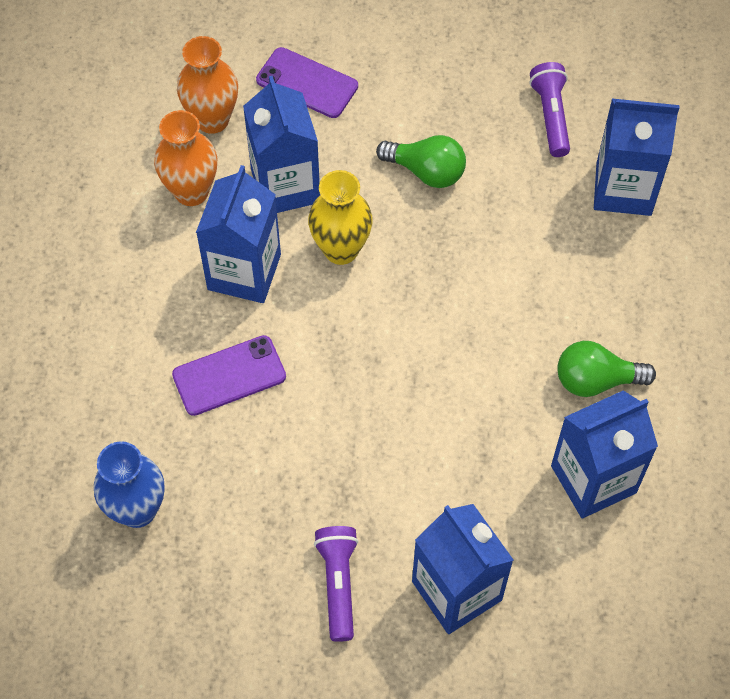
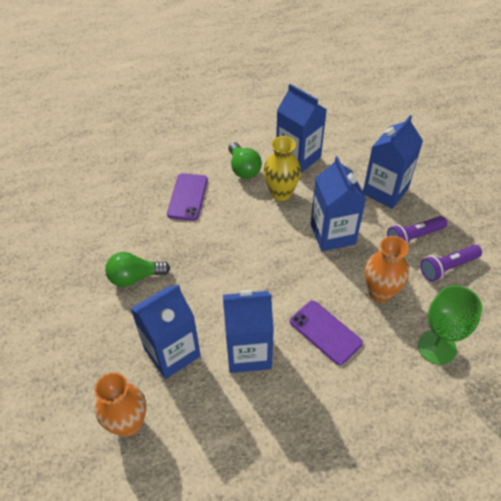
camera: 110 degrees left, 10 degrees down
(137, 510) = (436, 347): blue vase -> green goblet
(191, 191) = (197, 411): orange vase -> orange vase (380, 292)
(307, 83) = (78, 371): purple phone -> purple phone (188, 197)
(341, 249) = (210, 303): yellow vase -> yellow vase (281, 193)
(426, 171) = (135, 277): green light bulb -> green light bulb turned 105 degrees counterclockwise
(551, 116) = (74, 228): purple flashlight -> purple flashlight (447, 267)
(623, 189) = (118, 185): blue carton -> blue carton (332, 234)

